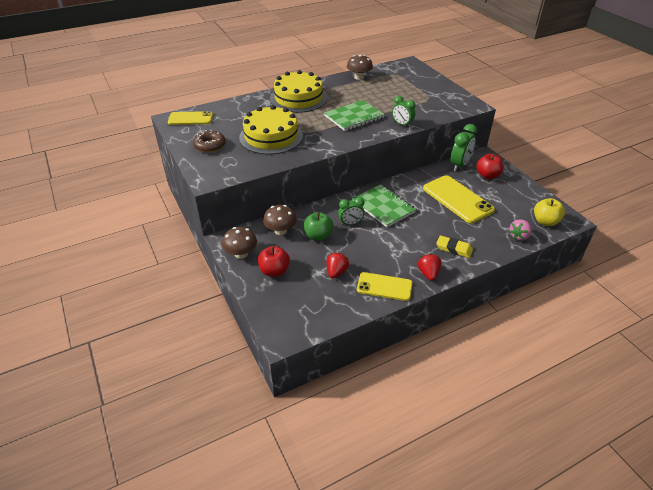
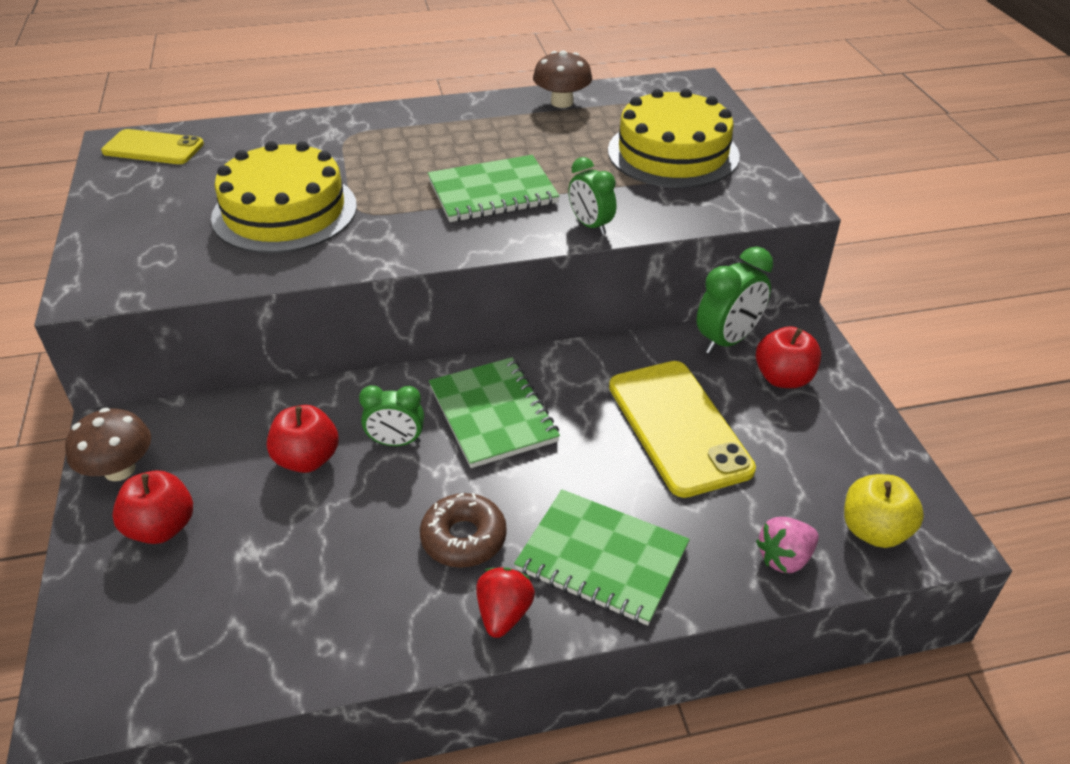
camera: 15 degrees right, 0 degrees up
(210, 146) = (147, 213): brown donut -> brown donut (464, 538)
(280, 231) = (235, 430): brown mushroom -> none
(298, 98) = (401, 133): yellow cake -> yellow cake (673, 153)
(318, 236) = (307, 459): green apple -> red apple
(336, 272) = (293, 561): red strawberry -> none
(384, 287) = (380, 625): yellow phone -> none
(454, 249) = (602, 558): yellow eraser -> green notebook

